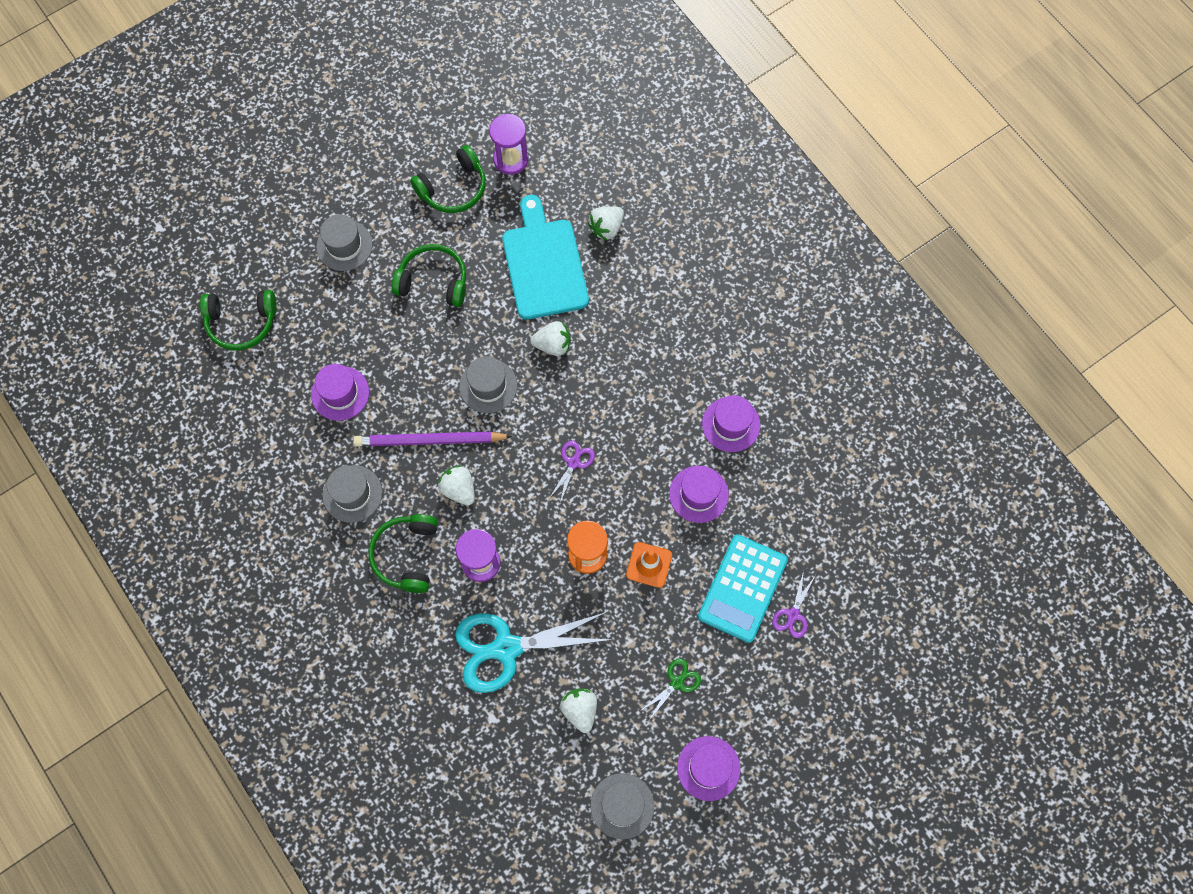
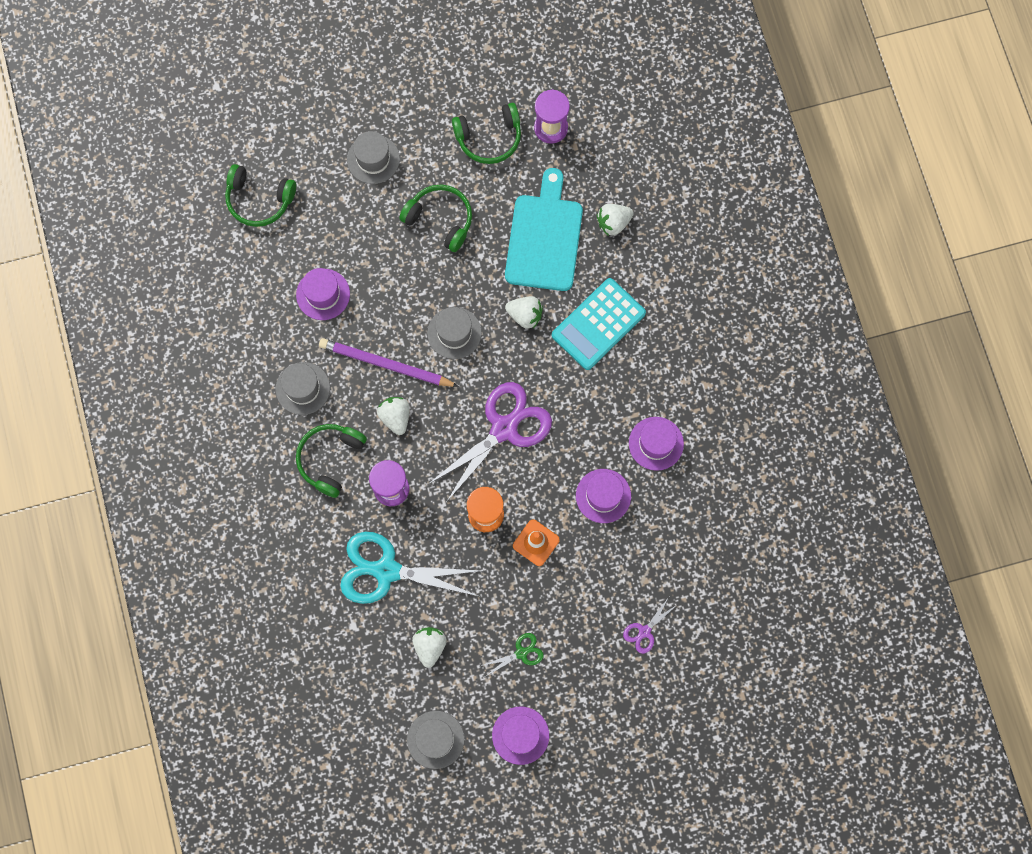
camera: 20 degrees right, 5 degrees up
(573, 462) = (504, 429): purple scissors -> purple scissors, size x2.23
(742, 588) = (609, 592): turquoise calculator -> turquoise calculator (598, 324)

